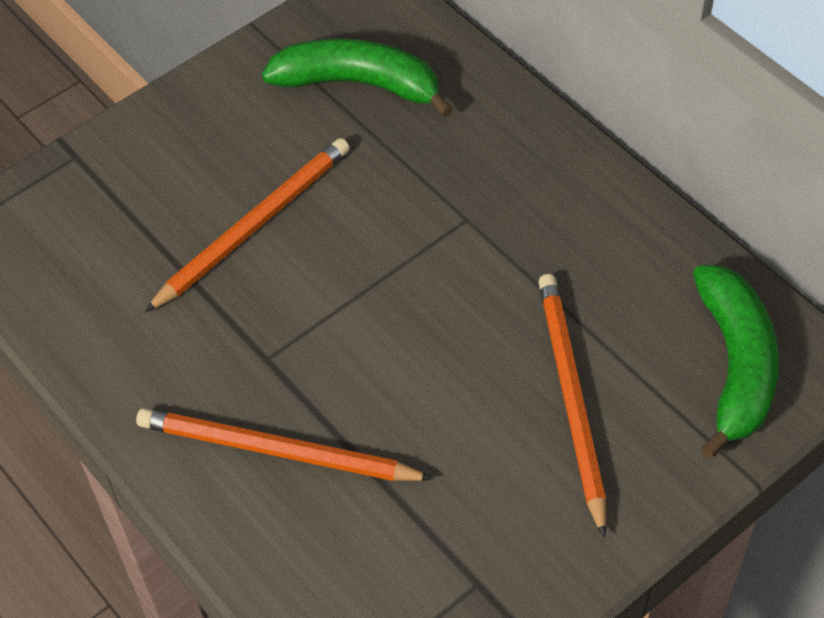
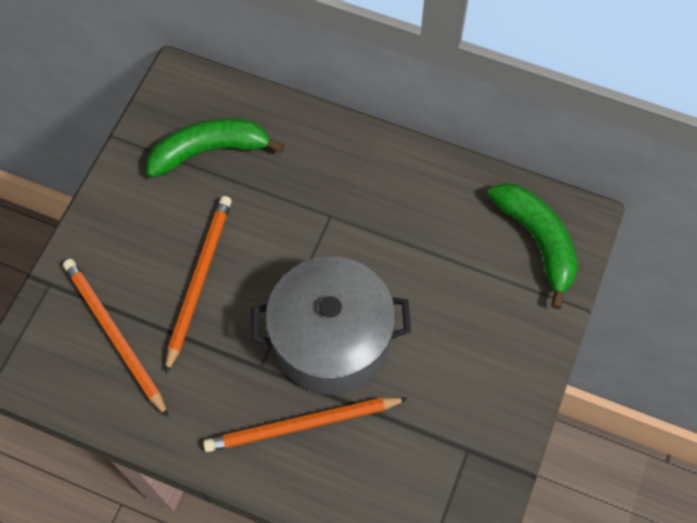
camera: 30 degrees left, 10 degrees up
(377, 367) = (331, 340): none -> grey pot
(571, 399) = (457, 307): orange pencil -> orange pencil (114, 335)

